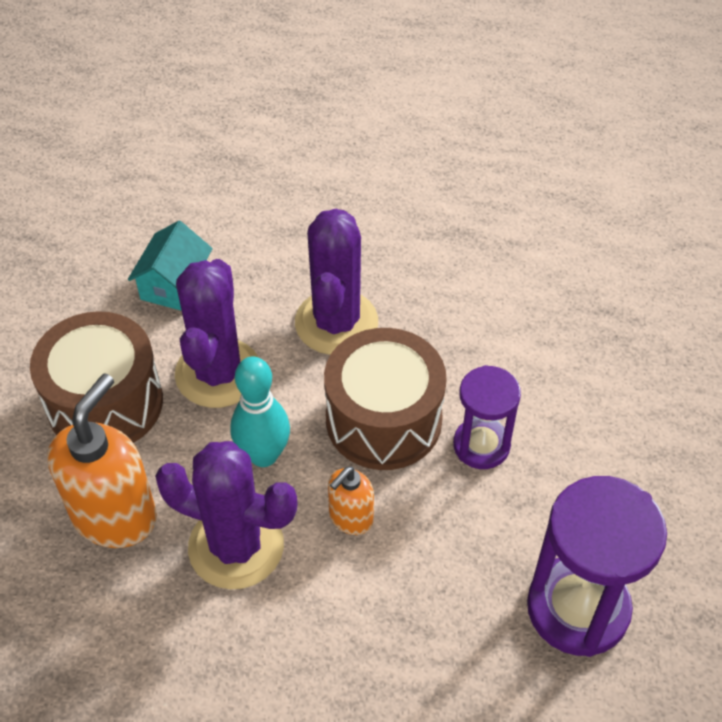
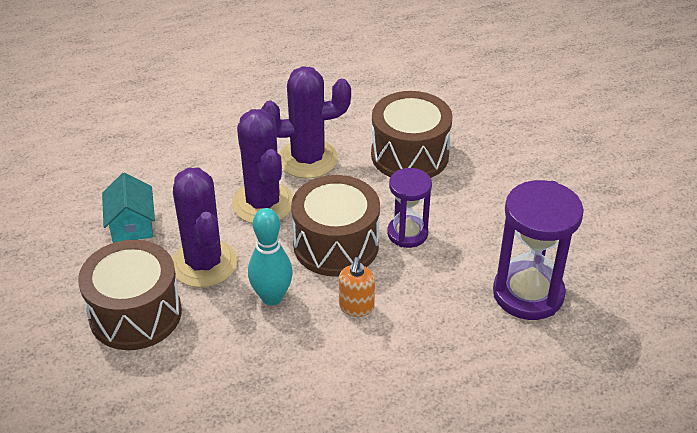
camera: 30 degrees left, 10 degrees down
(115, 516) = (195, 376): orange soap dispenser -> none
(236, 546) = (294, 356): purple cactus -> purple cactus (308, 159)
(560, 334) = (409, 155): none -> brown drum

